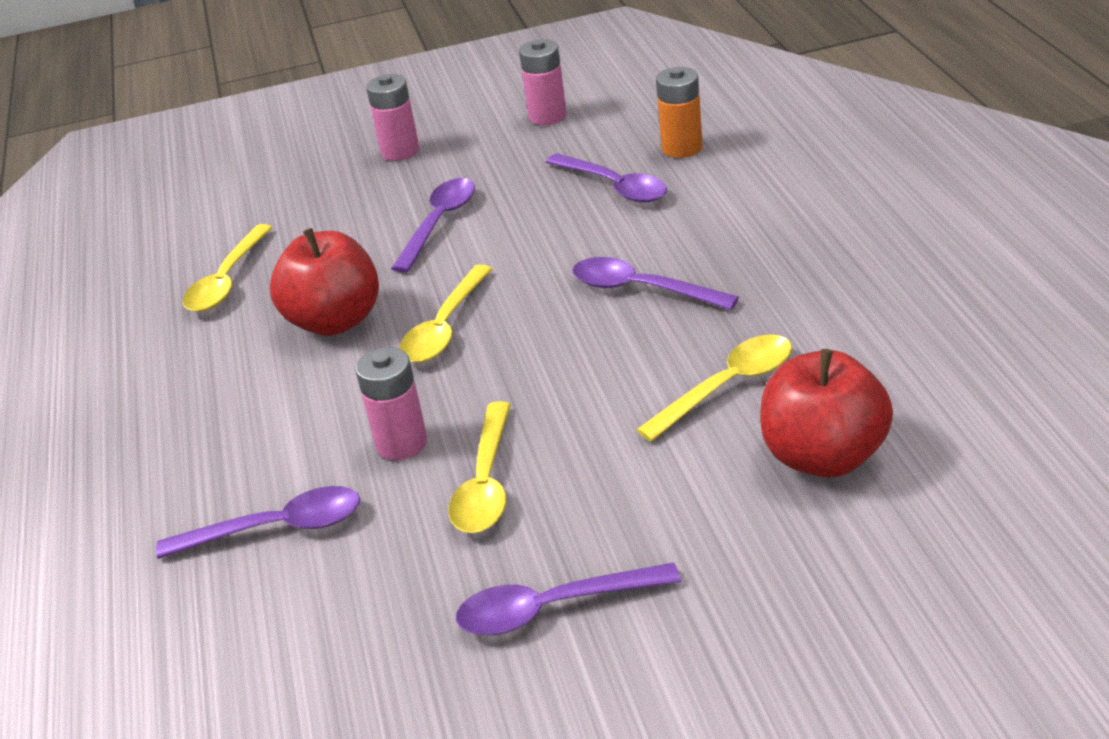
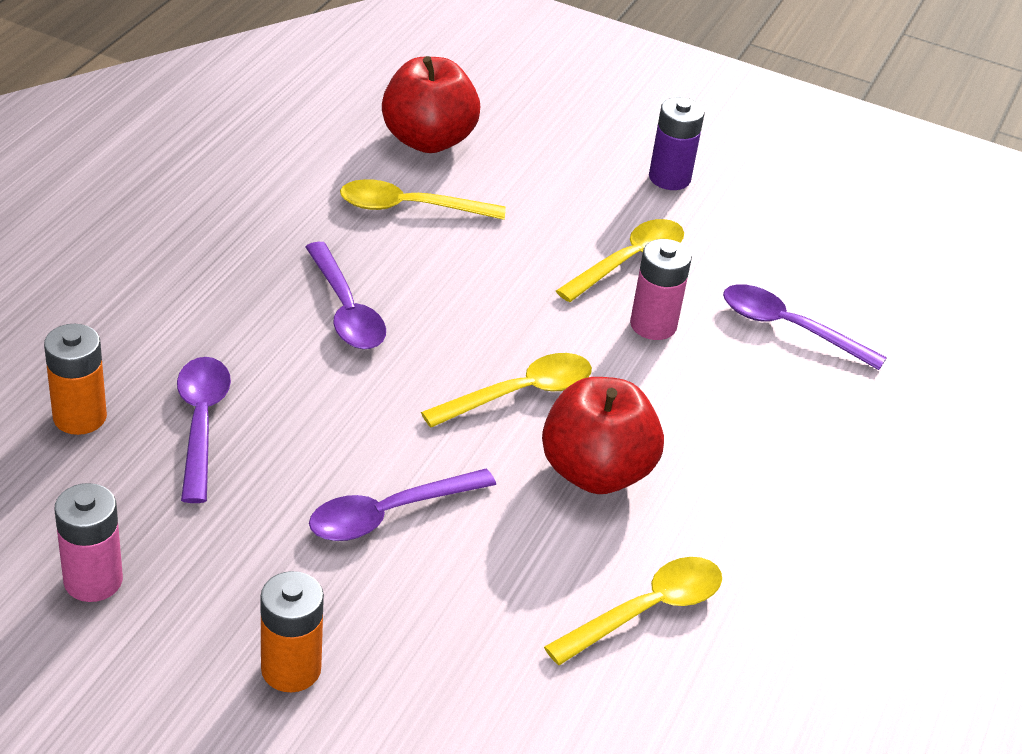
camera: 150 degrees left, 5 degrees up
(400, 151) = (291, 669): pink battery -> orange battery
(553, 608) = (669, 178): purple spoon -> purple battery

